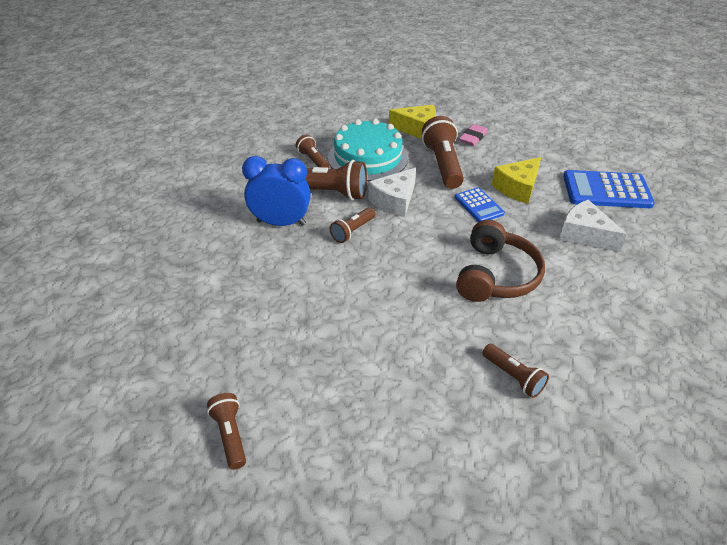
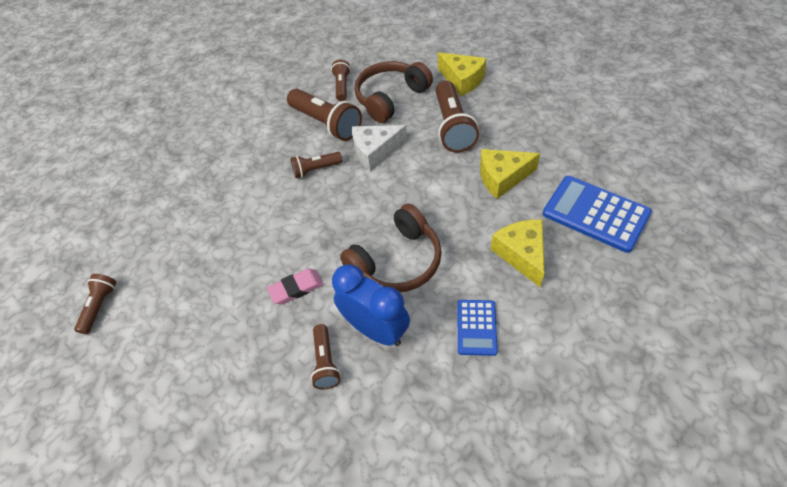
camera: 35 degrees right, 10 degrees up
(281, 223) = (268, 141): blue clock -> blue clock (375, 330)
(368, 157) = (390, 98): turquoise cake -> brown headphones
(443, 164) = (452, 127): brown flashlight -> brown flashlight turned 150 degrees clockwise
(473, 138) = (509, 106): pink eraser -> pink eraser (296, 288)
(479, 205) = (446, 184): blue calculator -> blue calculator (476, 327)
(584, 235) = (521, 254): white cheese -> yellow cheese

